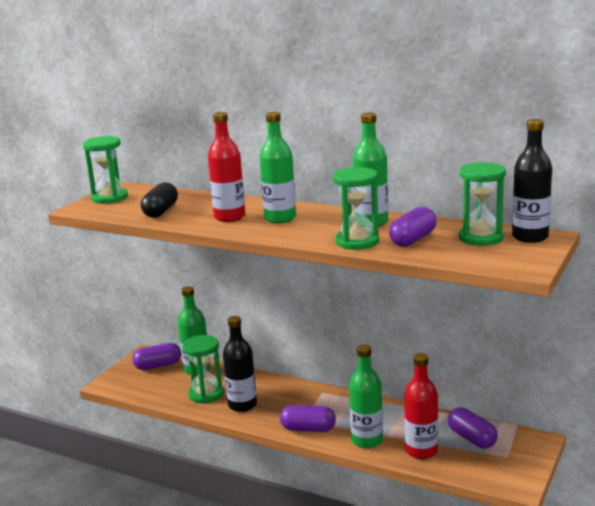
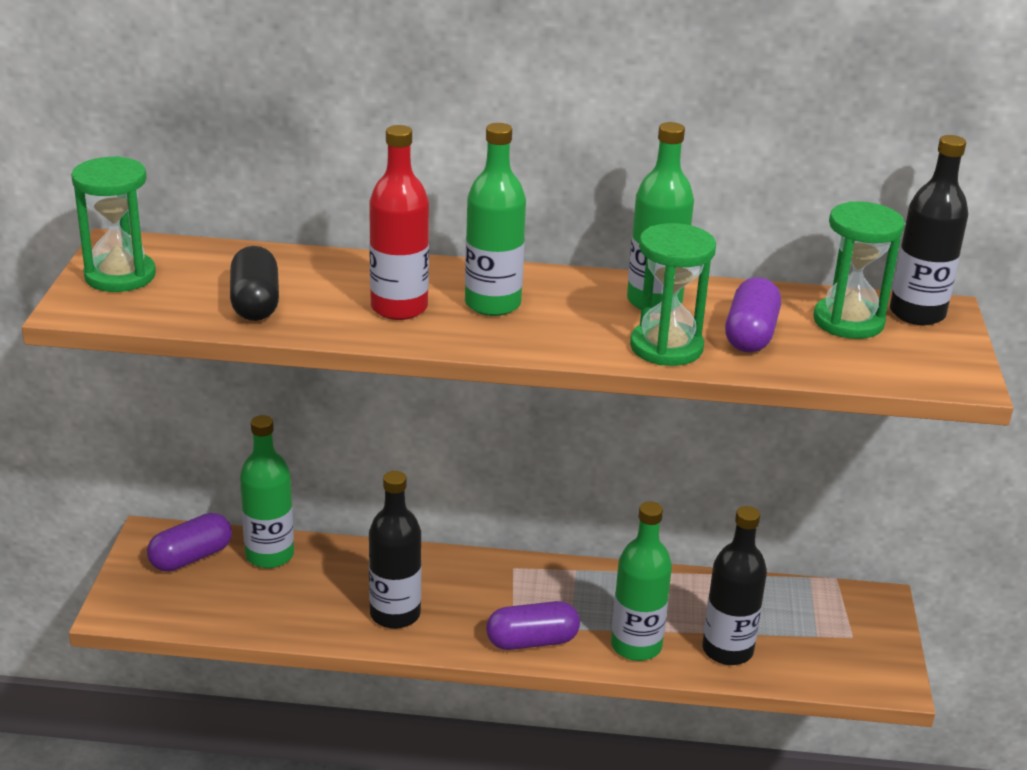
camera: 25 degrees left, 10 degrees up
(206, 394) = (317, 602): green hourglass -> none
(421, 451) = (727, 650): red bottle -> black bottle
(472, 438) = (787, 614): purple capsule -> none

